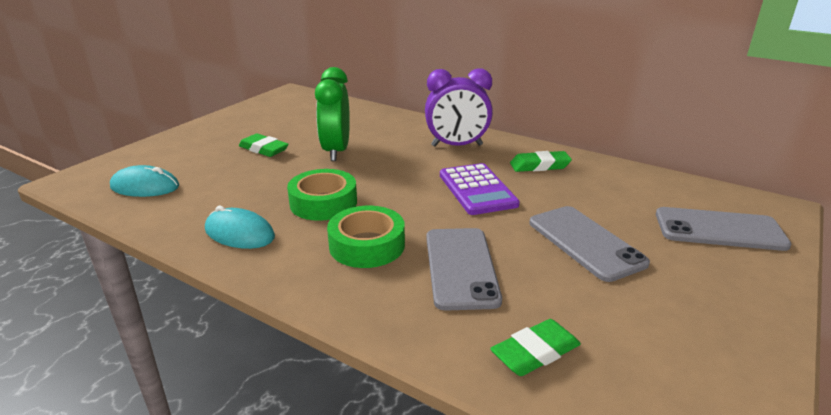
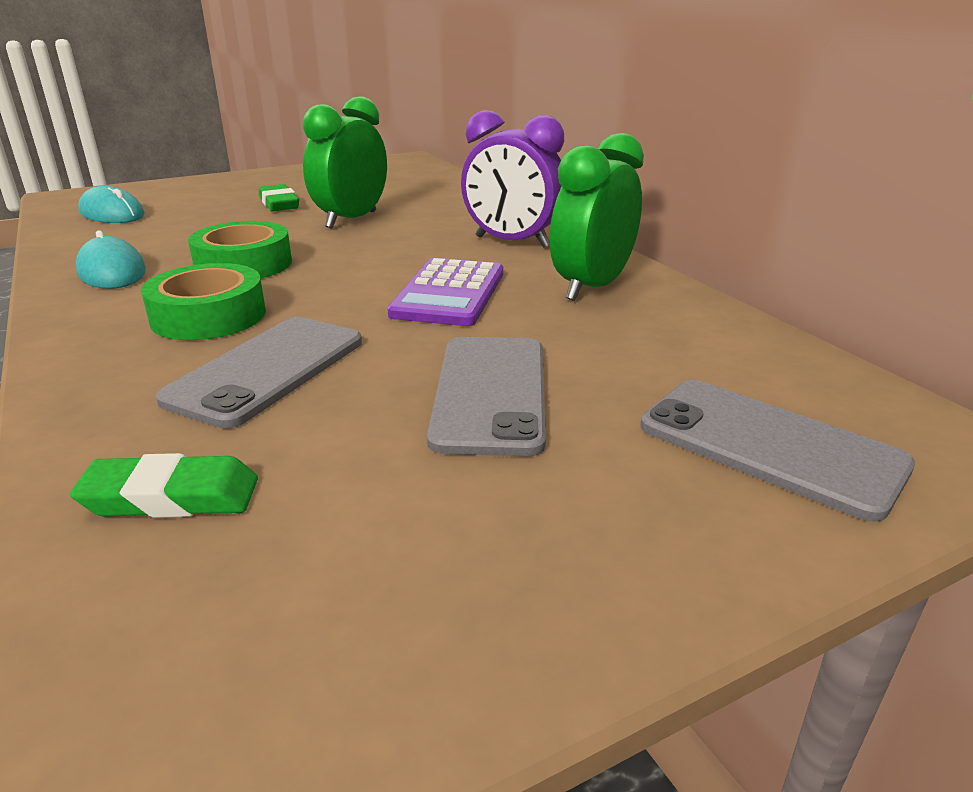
camera: 30 degrees right, 0 degrees up
(539, 166) = (592, 287): green eraser -> green clock

